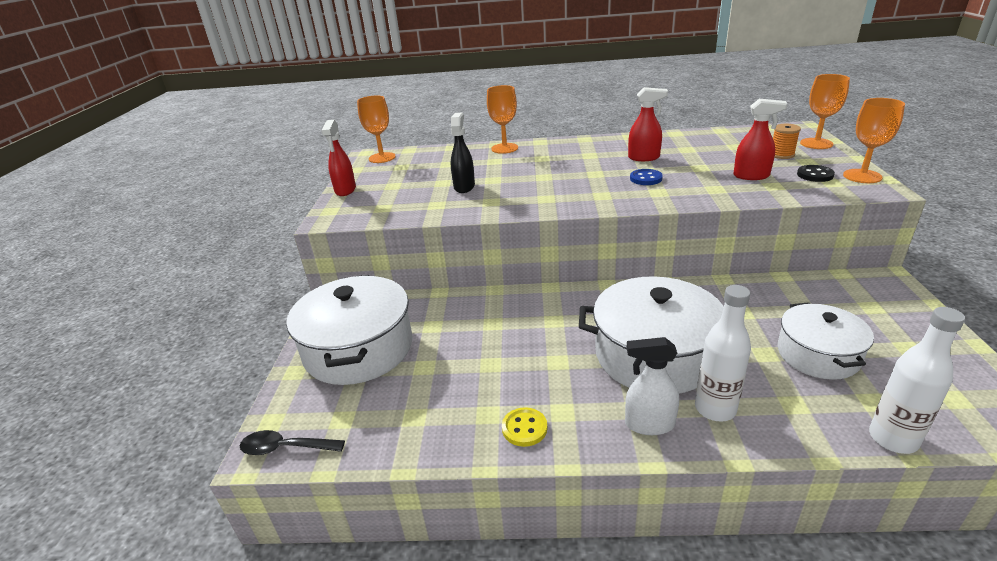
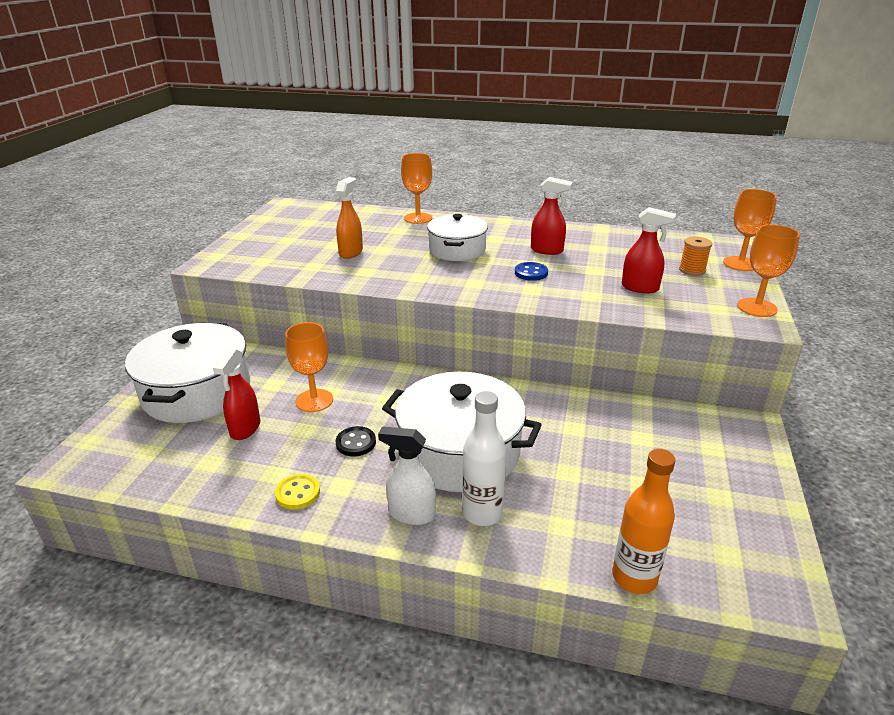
camera: 10 degrees right, 0 degrees up
(285, 448) = (89, 466): black spoon -> none
(345, 190) = (241, 238): red spray bottle -> red spray bottle (245, 429)
(382, 158) = (296, 210): orange goblet -> orange goblet (314, 400)
(464, 187) = (351, 252): black spray bottle -> orange spray bottle
(815, 175) = (707, 298): black button -> black button (356, 443)
(818, 355) = (620, 484): white pot -> white pot (457, 250)
(893, 439) = (634, 578): white bottle -> orange bottle

